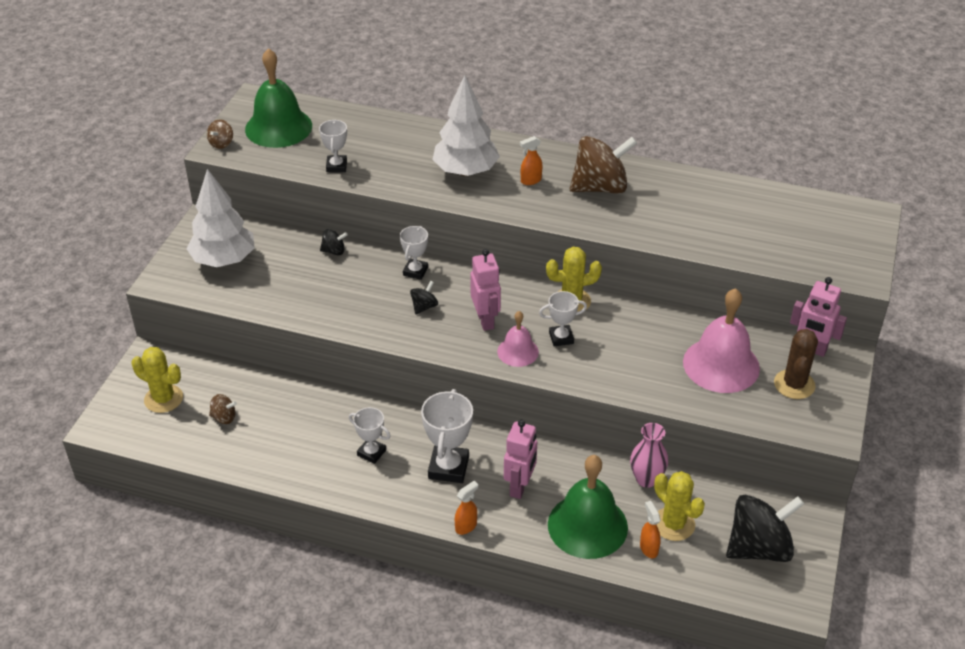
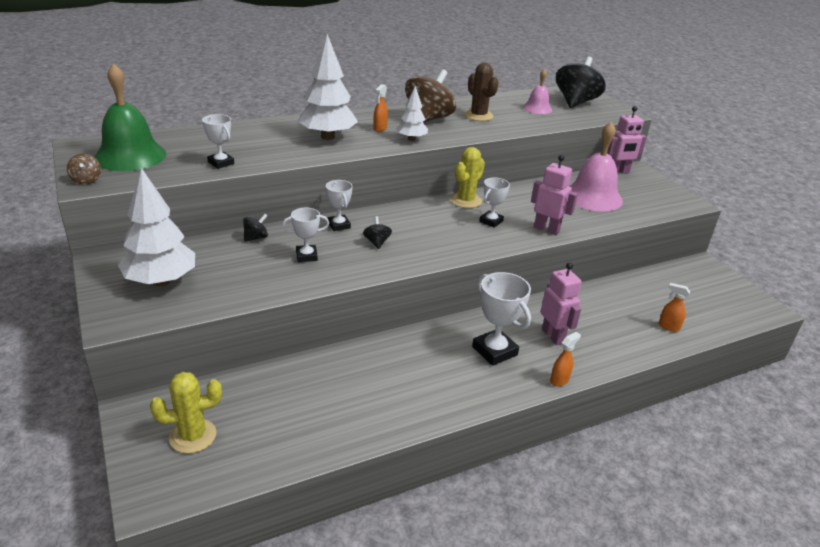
camera: 45 degrees left, 10 degrees down
(224, 417) = (273, 417): brown spinning top -> none
(371, 453) = (429, 372): white trophy -> white trophy (306, 256)
(466, 526) = (559, 380): orange spray bottle -> orange spray bottle turned 45 degrees clockwise
(486, 320) = (430, 232): pink robot -> pink robot (546, 229)
(518, 351) = (478, 240): pink bell -> pink bell (537, 108)
(542, 209) = (411, 139): none -> white tree
(587, 525) = (621, 334): green bell -> none
(646, 479) = (609, 291): pink vase -> none
(673, 524) = (658, 306): yellow cactus -> none
(759, 548) = (711, 293): black spinning top -> black spinning top (575, 102)
(794, 384) = (639, 190): brown cactus -> brown cactus (478, 116)

